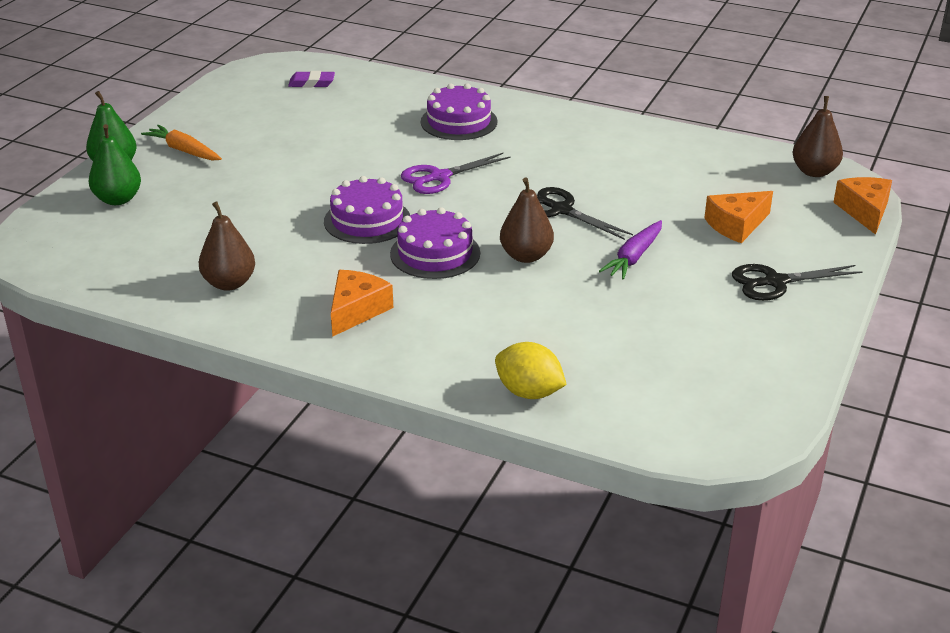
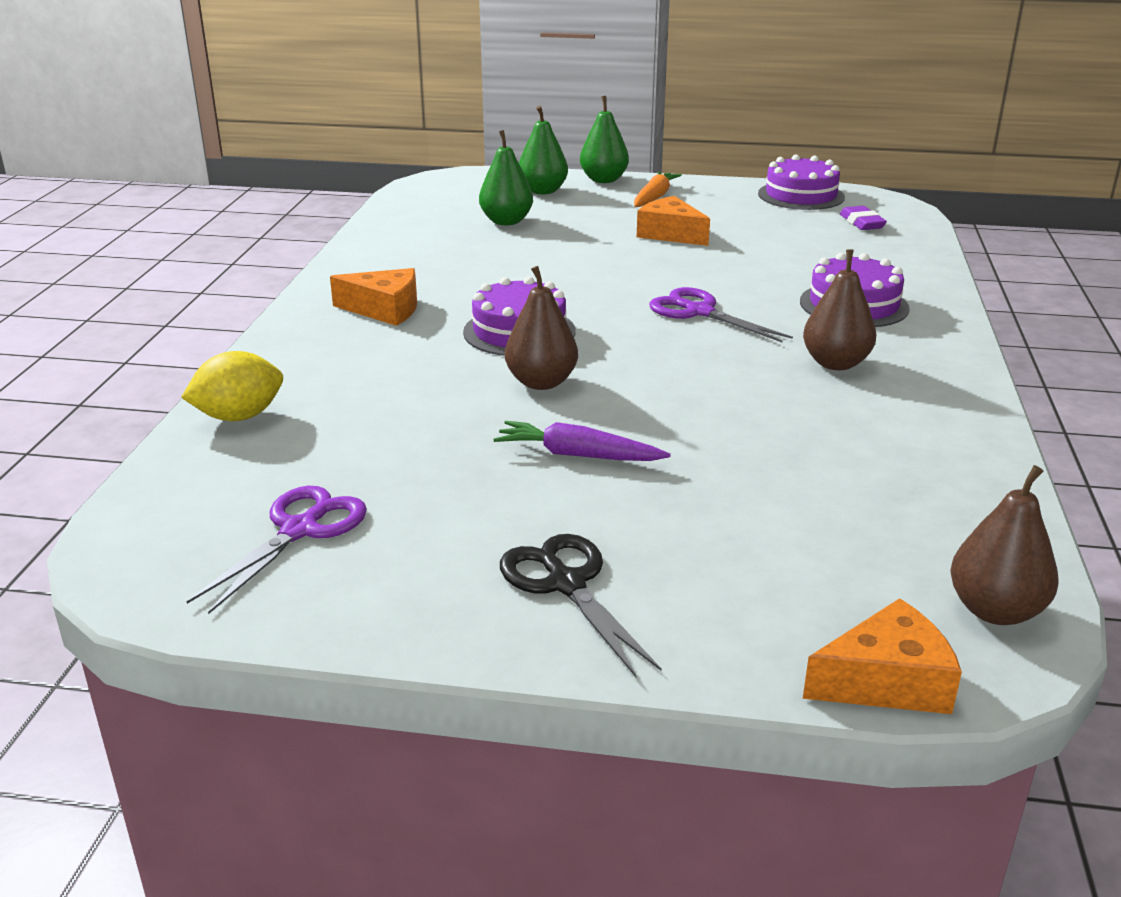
camera: 75 degrees right, 5 degrees down
(186, 228) = (506, 221): none -> green pear
(229, 283) = (415, 251): brown pear -> brown pear (835, 363)
(367, 220) = (571, 290): purple cake -> purple cake (801, 195)
(529, 392) = (239, 416): yellow lemon -> yellow lemon turned 45 degrees clockwise
(561, 210) = (673, 392): black scissors -> none
(700, 370) = (300, 530): none -> purple scissors
(736, 225) = (728, 535): orange cheese -> orange cheese (670, 234)

